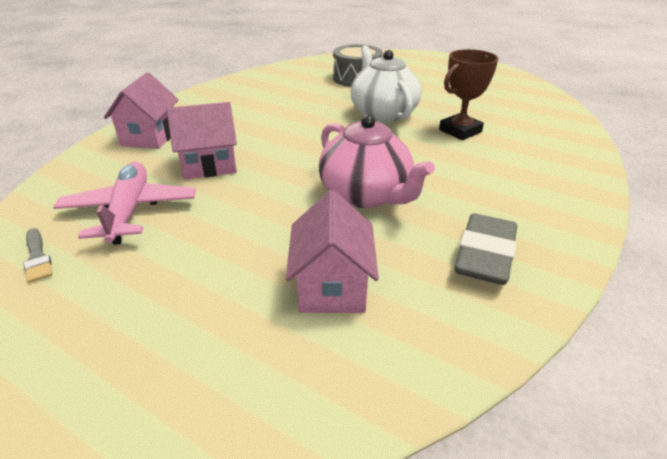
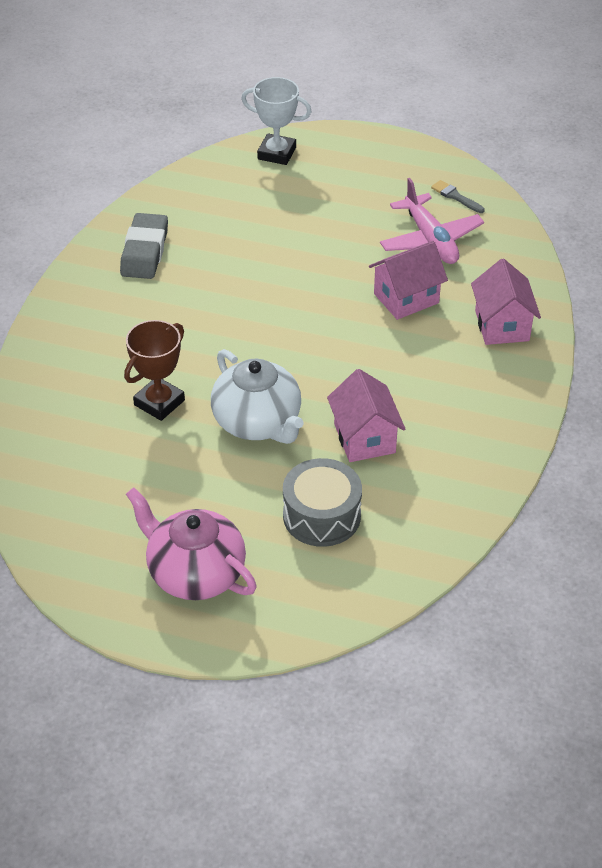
camera: 165 degrees right, 10 degrees up
(227, 406) = (277, 153): none -> white trophy
(332, 286) = (246, 213): pink house -> pink house (364, 438)
(366, 195) = (244, 290): pink teapot -> pink teapot (195, 573)

